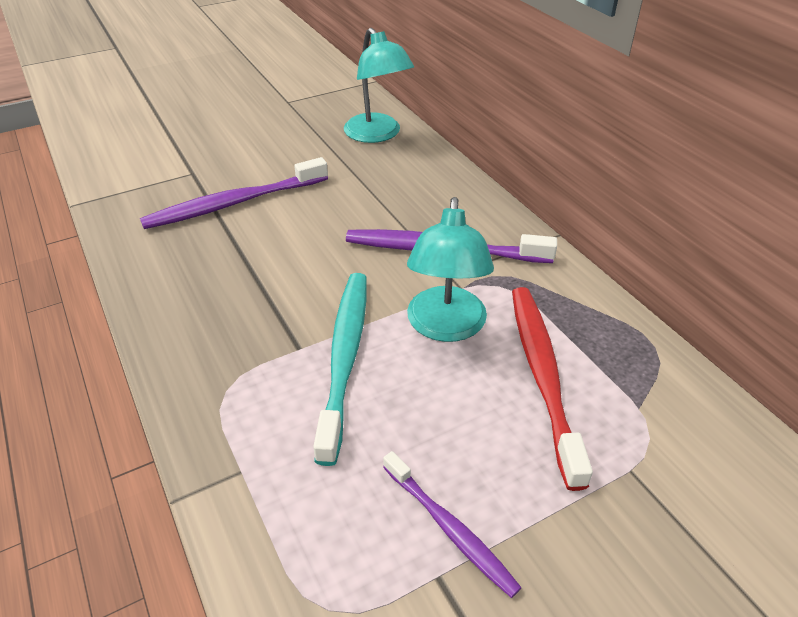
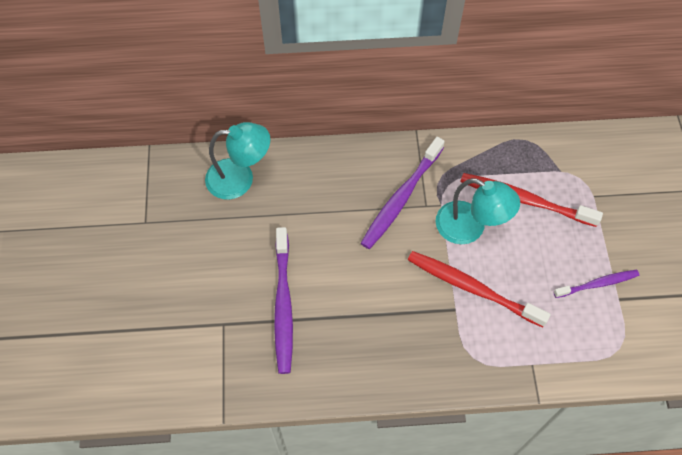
camera: 65 degrees left, 20 degrees up
(345, 357) = (472, 288): turquoise toothbrush -> red toothbrush

